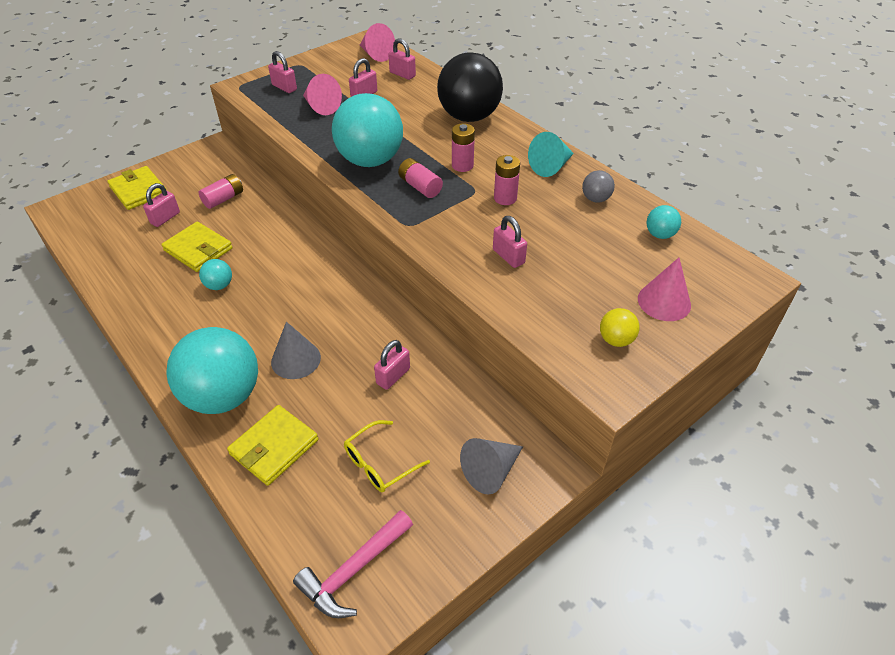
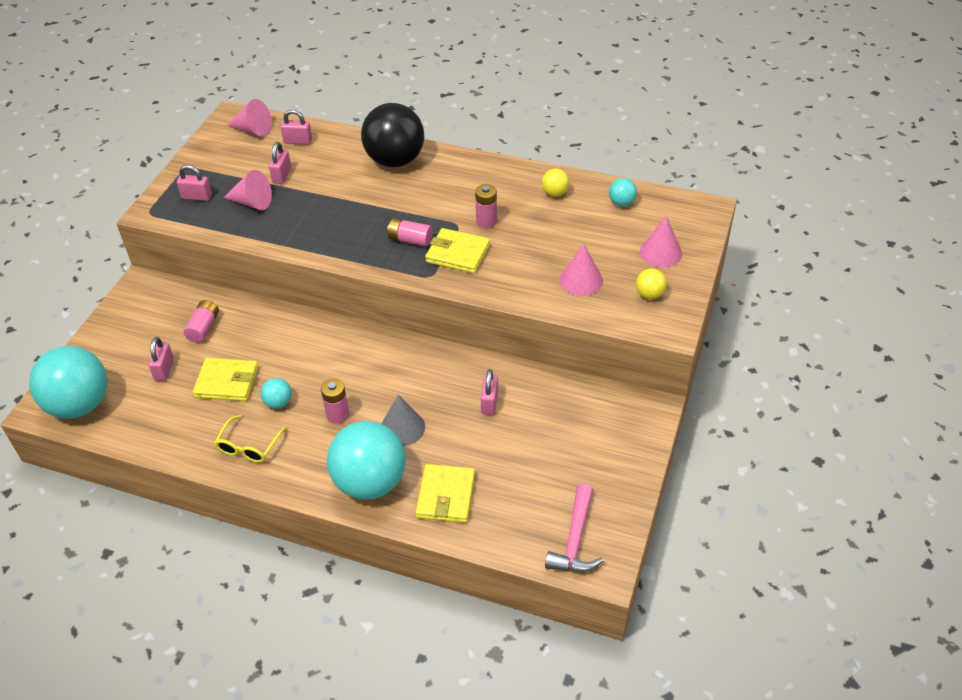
camera: 30 degrees left, 0 degrees up
(138, 190) = (108, 356): yellow wallet -> yellow wallet (458, 253)
(370, 160) = (346, 234): turquoise ball -> turquoise ball (80, 405)
(379, 463) = (533, 466): yellow glasses -> yellow glasses (249, 446)
(462, 165) = (428, 207): pink battery -> pink battery (338, 415)
(491, 471) = (613, 431): grey cone -> none
(508, 256) = (528, 267): pink padlock -> none
(551, 166) = (500, 179): turquoise cone -> none
(552, 292) = (581, 280): none -> pink cone
(595, 199) = (555, 193): grey ball -> yellow ball

